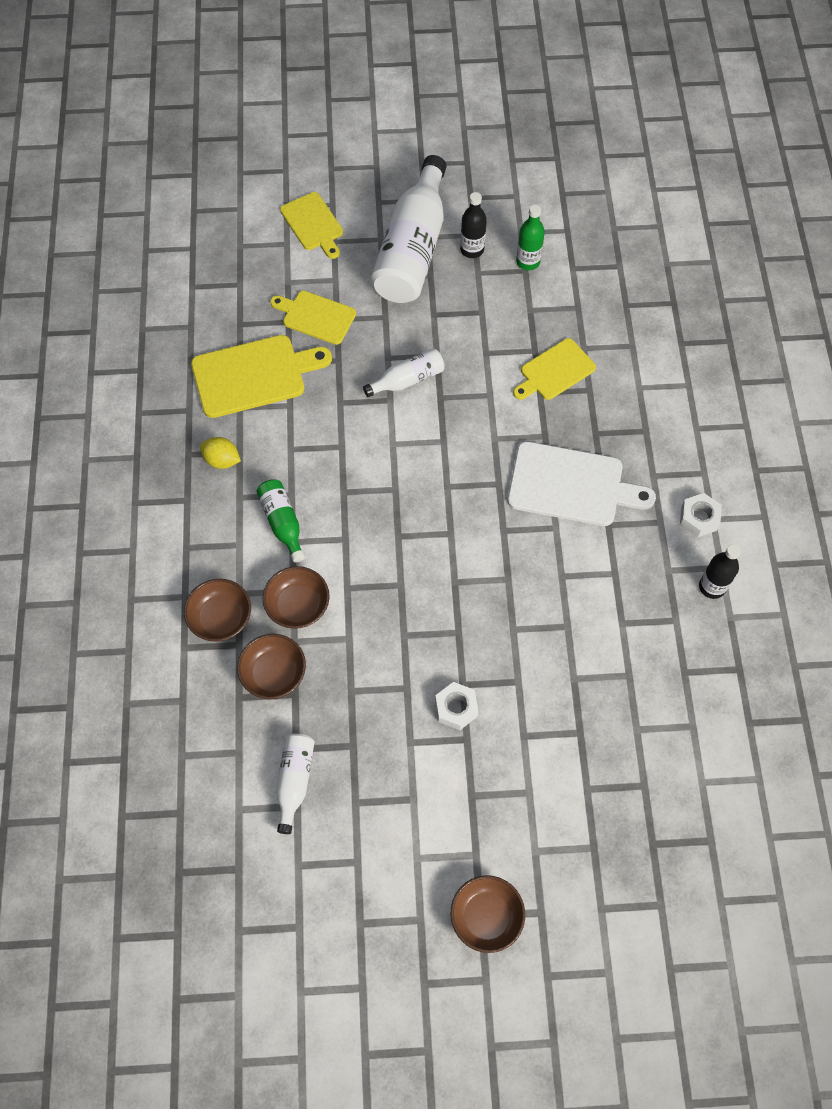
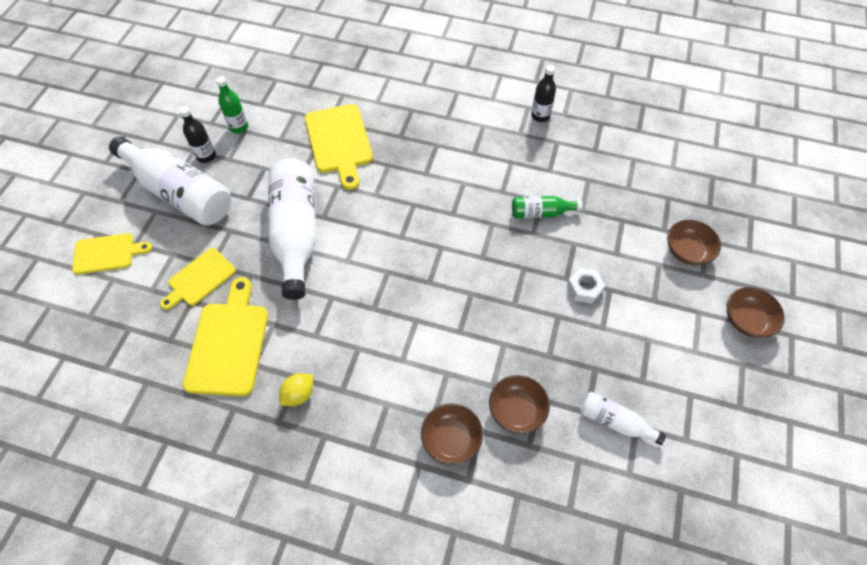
camera: 70 degrees left, 5 degrees down
(282, 522) = (381, 362): green bottle -> green bottle (541, 213)
(298, 605) = (462, 373): brown bowl -> brown bowl (687, 251)
(407, 380) = (296, 233): white bottle -> white bottle, size x2.08
(555, 371) = (339, 142): yellow cutting board -> yellow cutting board, size x1.57
(571, 485) = (434, 163): white cutting board -> none
(698, 518) = (489, 105): white nut -> none

